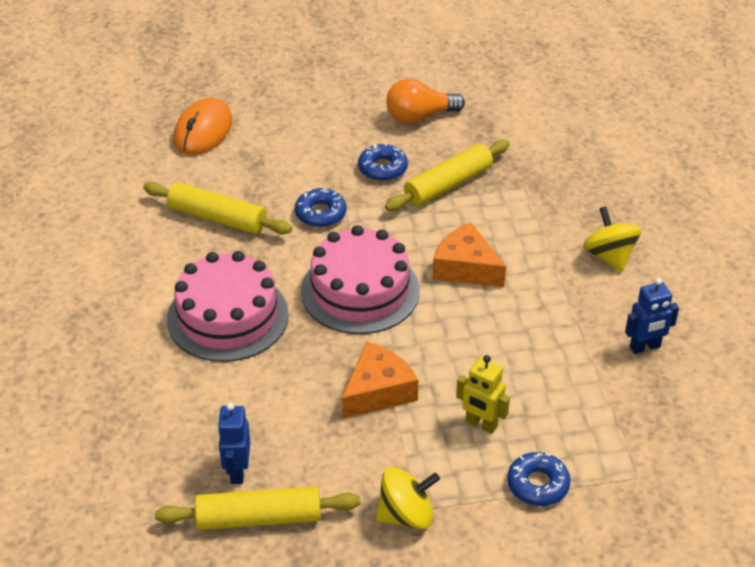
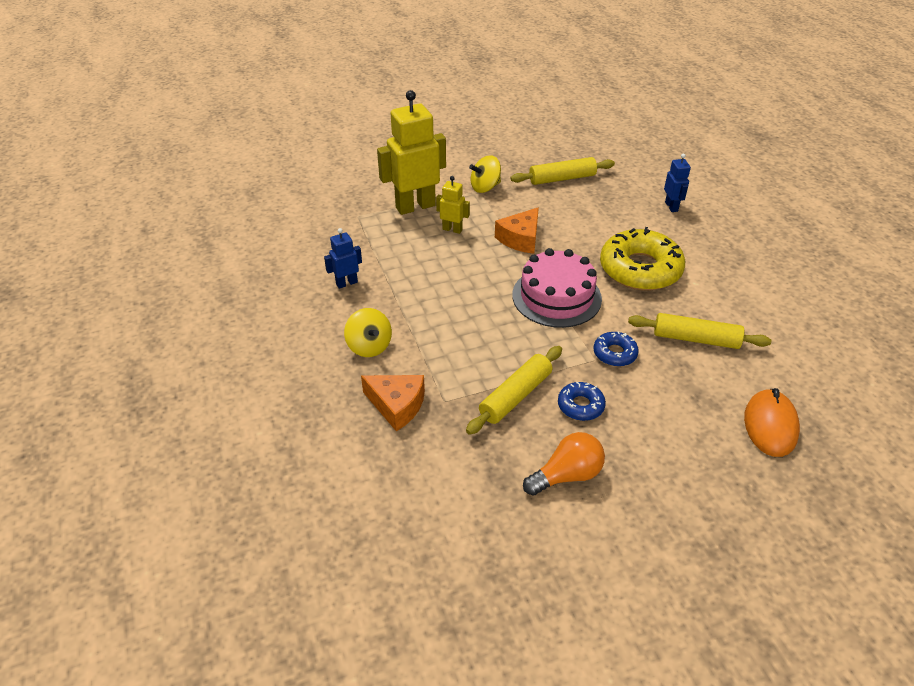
camera: 170 degrees right, 0 degrees up
(227, 316) = (640, 269): pink cake -> yellow donut
(237, 471) = (584, 194): blue robot -> blue robot (671, 206)
(466, 268) = (482, 323): orange cheese -> orange cheese (397, 405)
(538, 484) = (415, 206): blue donut -> yellow robot

